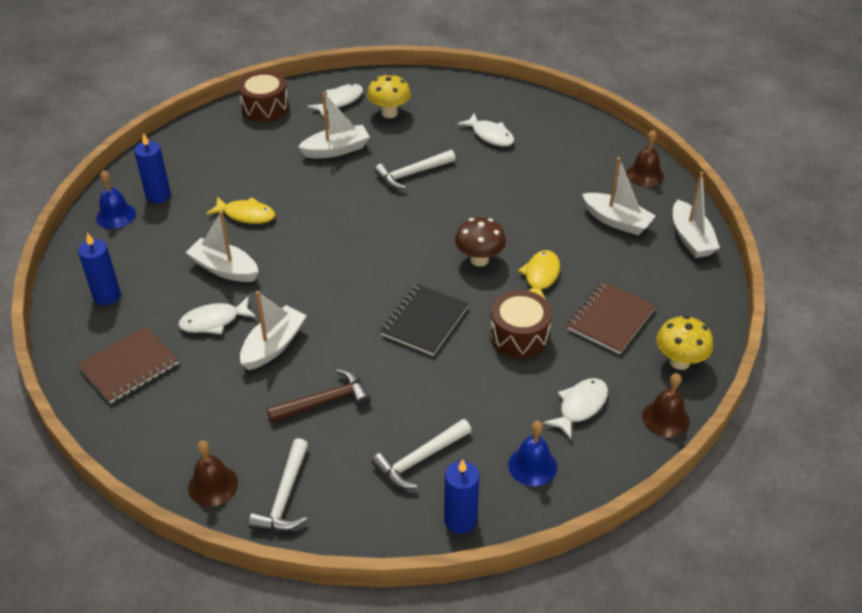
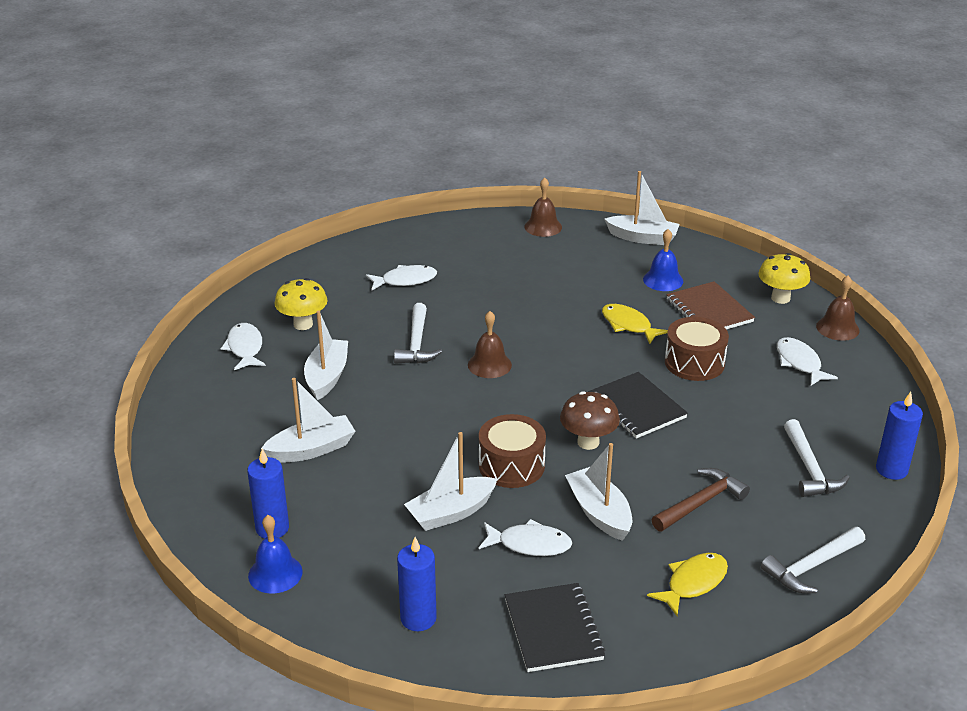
camera: 60 degrees left, 10 degrees down
(129, 366) = (553, 629): brown notebook -> black notebook
(213, 485) = (769, 612): brown bell -> brown bell (489, 365)
(214, 321) = (529, 544): white fish -> white fish turned 90 degrees counterclockwise
(246, 215) = (374, 471): yellow fish -> yellow fish (693, 583)
(265, 107) = (195, 401): brown drum -> brown drum (511, 465)
(284, 497) = (811, 567): white hammer -> white hammer turned 105 degrees clockwise
(325, 401) = (701, 502): brown hammer -> brown hammer turned 45 degrees clockwise
(479, 260) = (578, 349): brown mushroom -> brown mushroom (588, 442)
(532, 465) = (851, 410): blue bell -> blue bell (663, 280)
(617, 221) = (590, 262): white boat -> white boat (312, 449)

